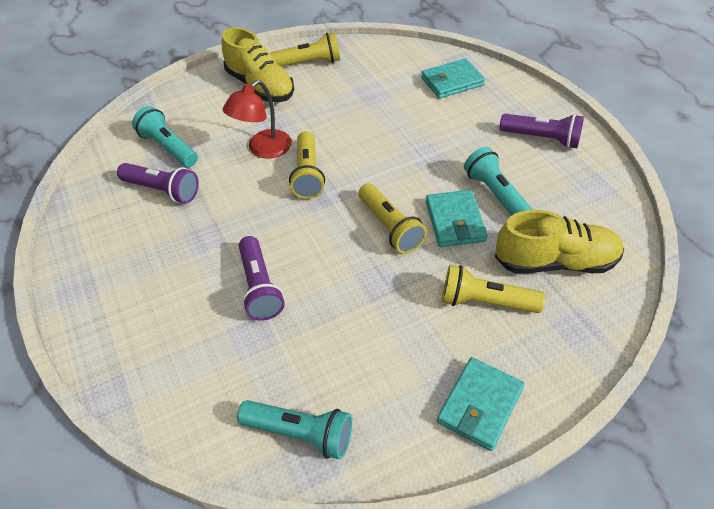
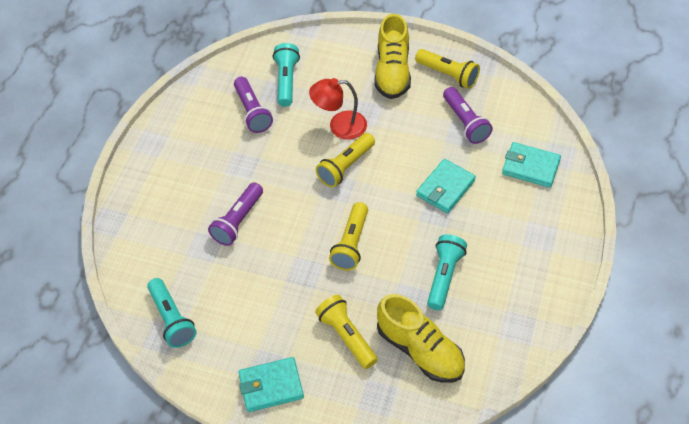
camera: 45 degrees right, 5 degrees up
(455, 221) = (394, 272): turquoise wallet -> turquoise wallet (445, 188)
(542, 138) = (533, 263): purple flashlight -> purple flashlight (465, 122)

